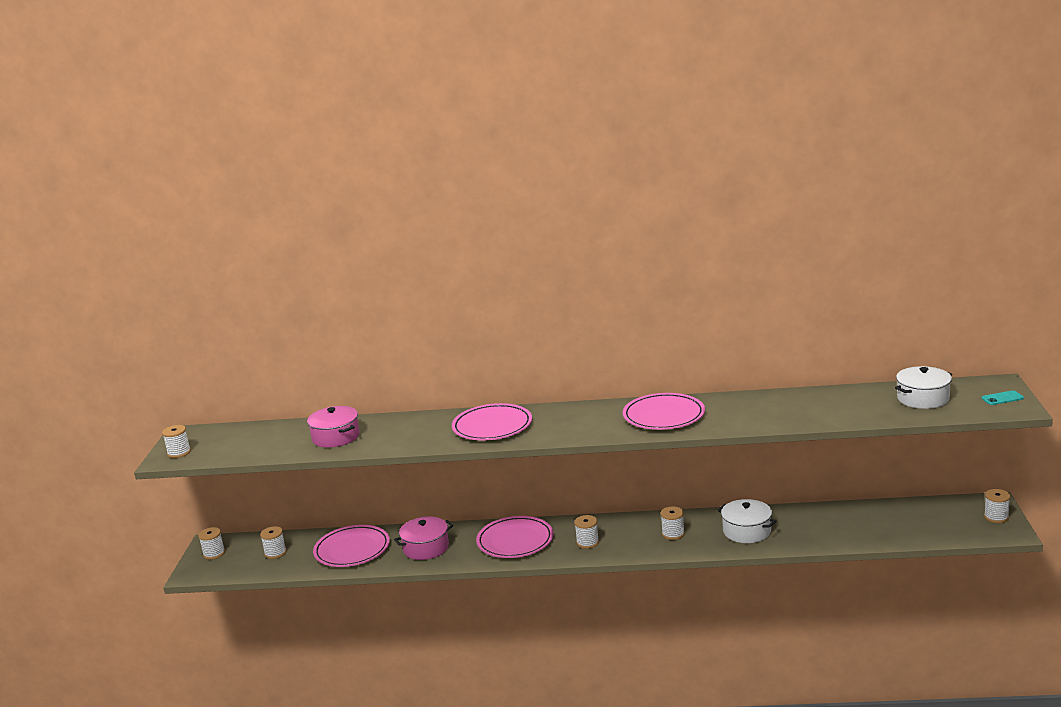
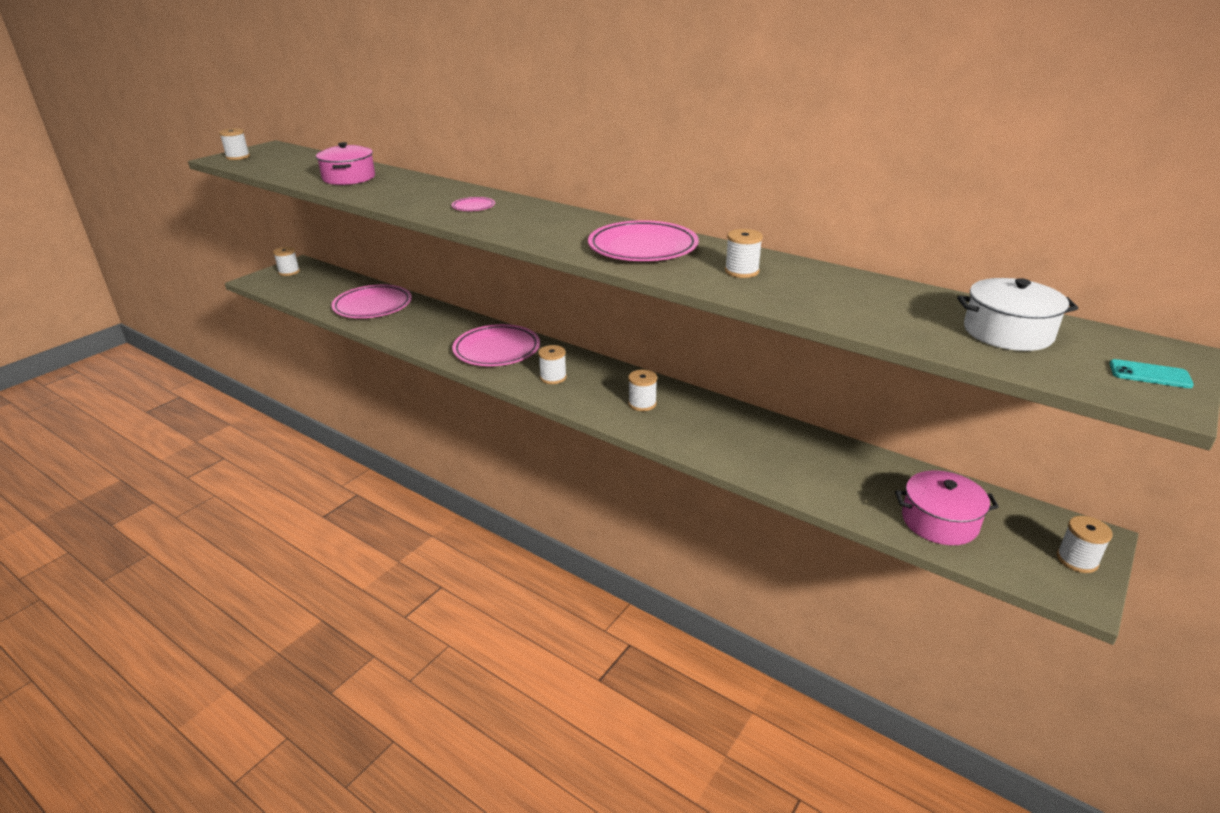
camera: 30 degrees right, 10 degrees up
(275, 553) = (323, 287): white spool -> white spool (741, 271)
(426, 548) = (423, 326): pink pot -> pink pot (939, 521)
(492, 426) = (473, 207): pink plate -> pink plate, size x0.45
(747, 531) = (721, 434): white pot -> none

